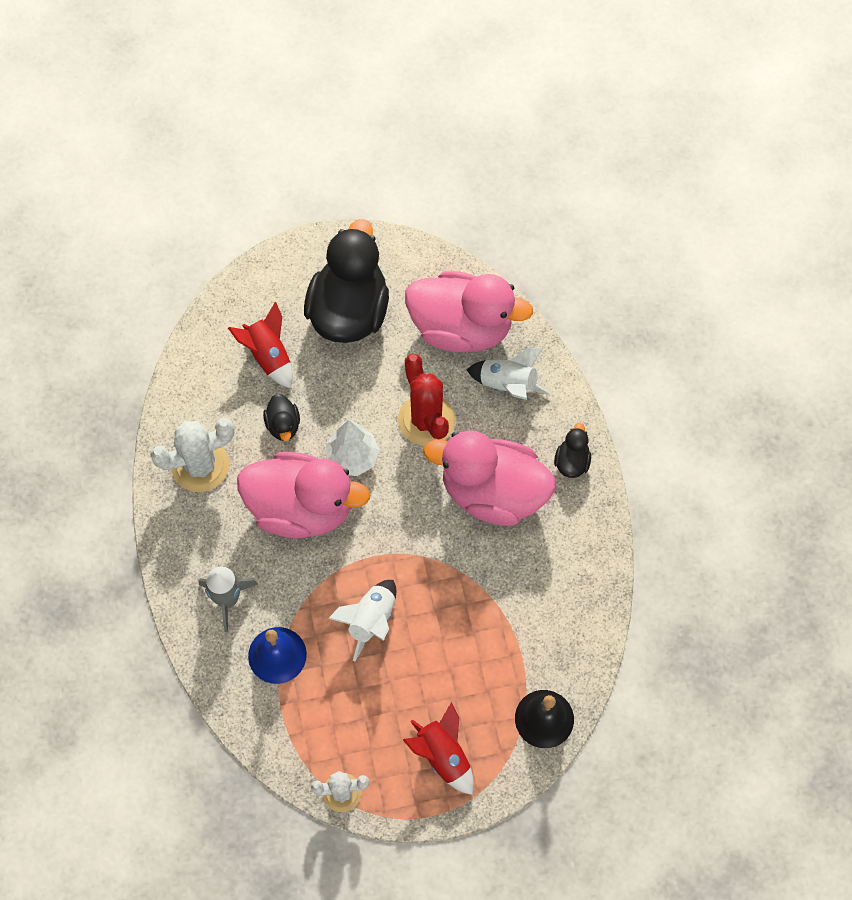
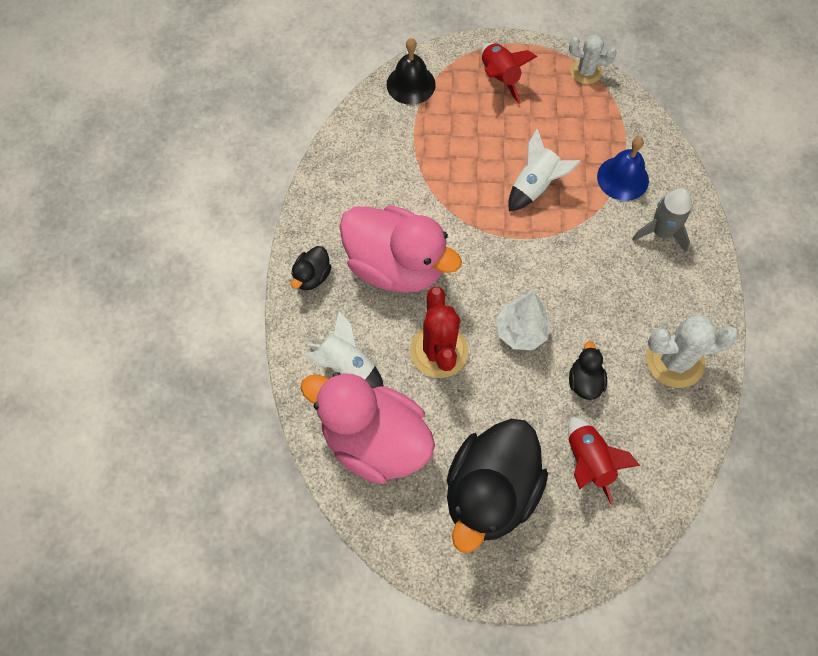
camera: 165 degrees left, 0 degrees up
(301, 508) = (580, 295): pink duck -> none

